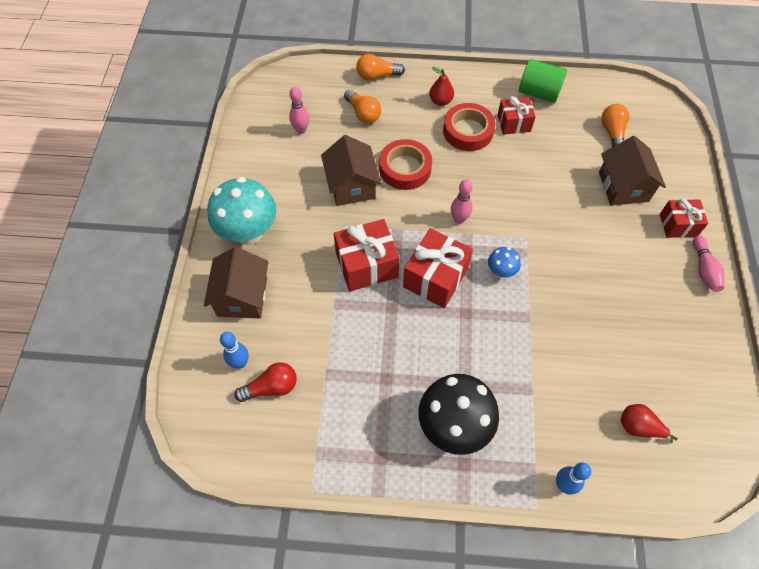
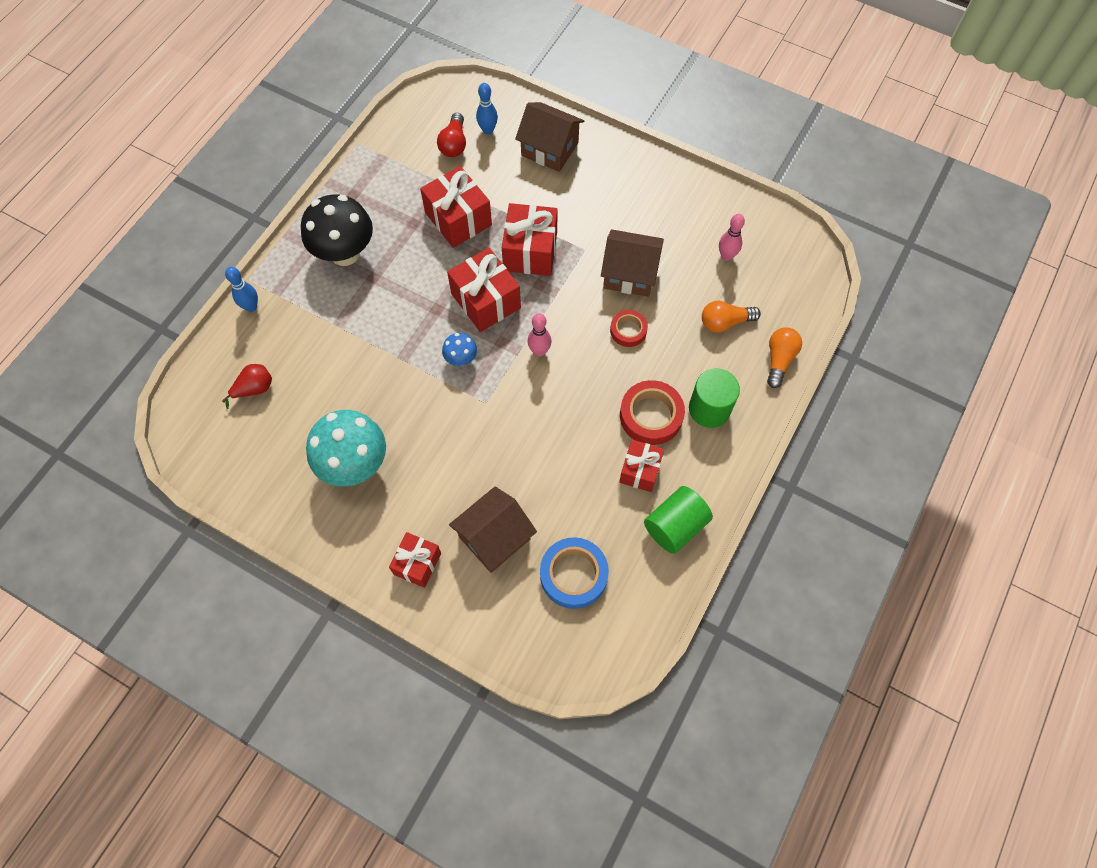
camera: 115 degrees right, 5 degrees up
(248, 232) = (616, 173): turquoise mushroom -> turquoise mushroom (354, 464)
(361, 340) = (458, 219): none -> red gift
(405, 168) = (628, 330): red tape -> red tape, size x0.61
(440, 101) = (709, 409): red pear -> green cylinder
(612, 133) = (573, 575): orange light bulb -> blue tape
(623, 186) = (494, 538): brown house -> brown house turned 60 degrees counterclockwise
(704, 269) = (354, 553): pink bowling pin -> none

